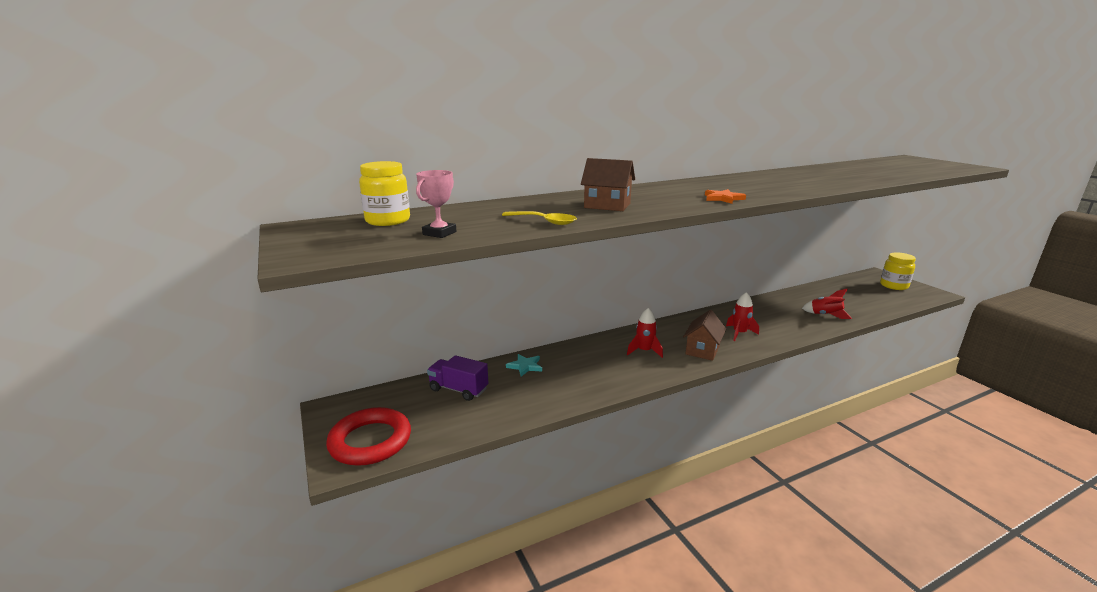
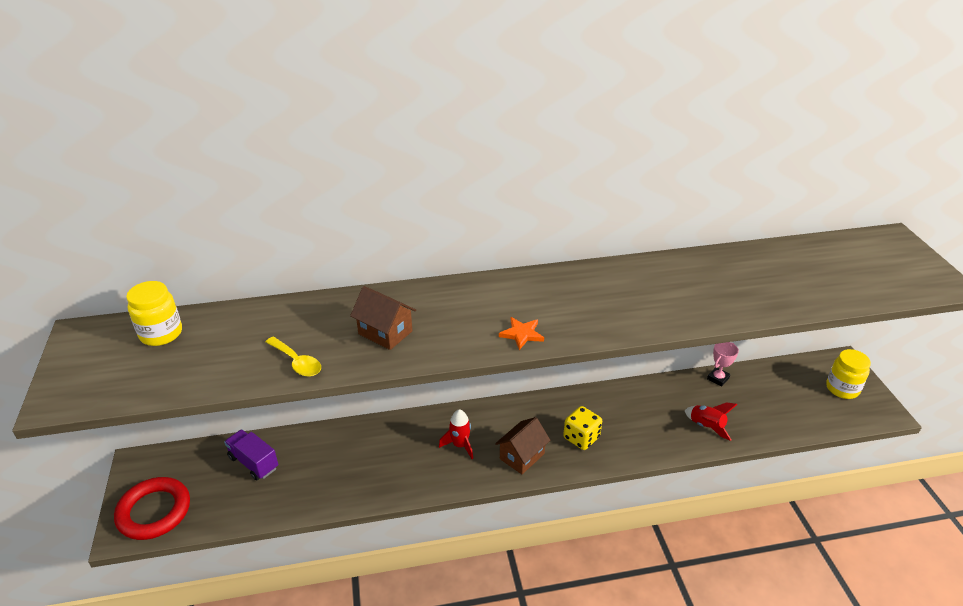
camera: 15 degrees right, 15 degrees up
(439, 233) = (189, 371): pink trophy -> pink trophy (718, 378)
(525, 366) = (329, 443): turquoise star -> none
(739, 333) = (581, 438): red rocket -> yellow dice

